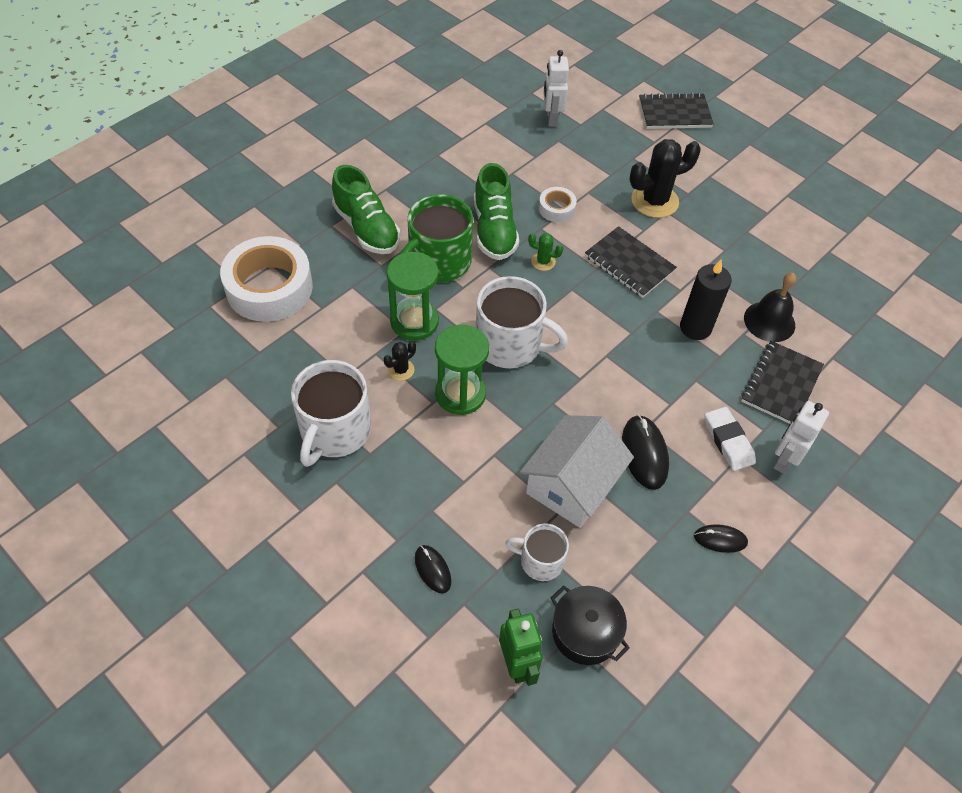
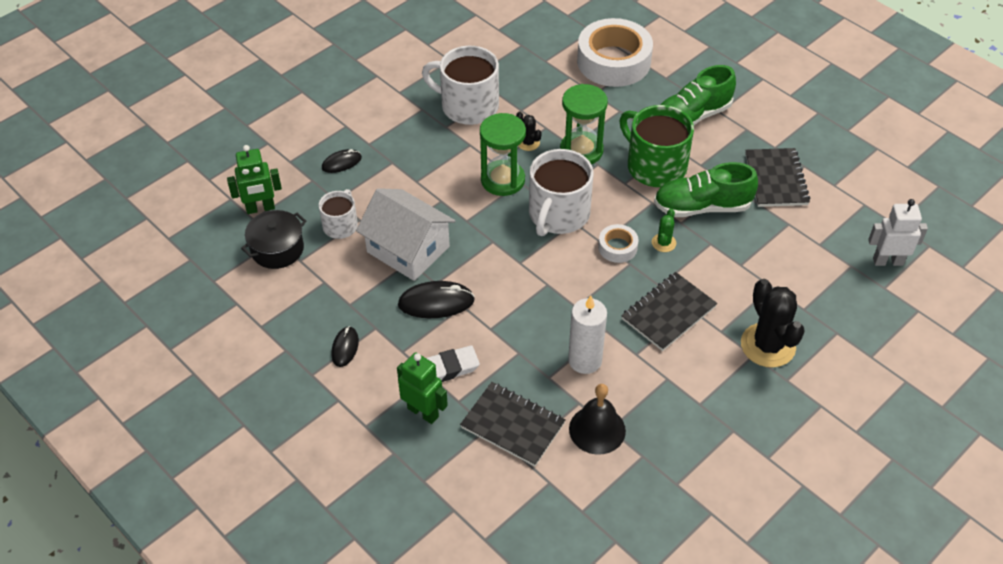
camera: 95 degrees right, 5 degrees down
(556, 208) = (741, 258): white tape -> white tape (617, 247)
(674, 113) = (930, 383): black notebook -> black notebook (776, 179)
(695, 328) = (585, 360): black candle -> white candle
(784, 459) = (423, 412): white robot -> green robot

